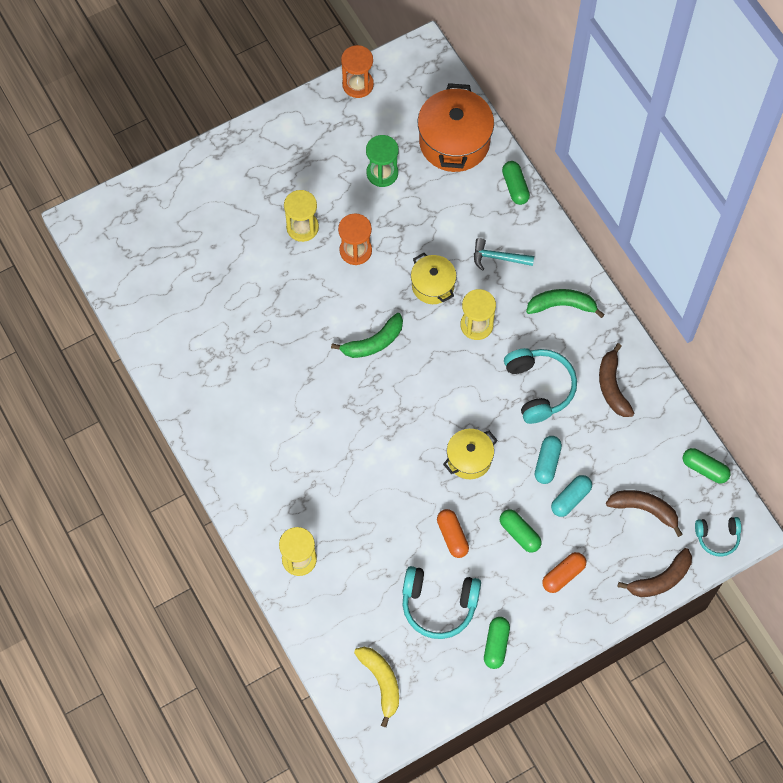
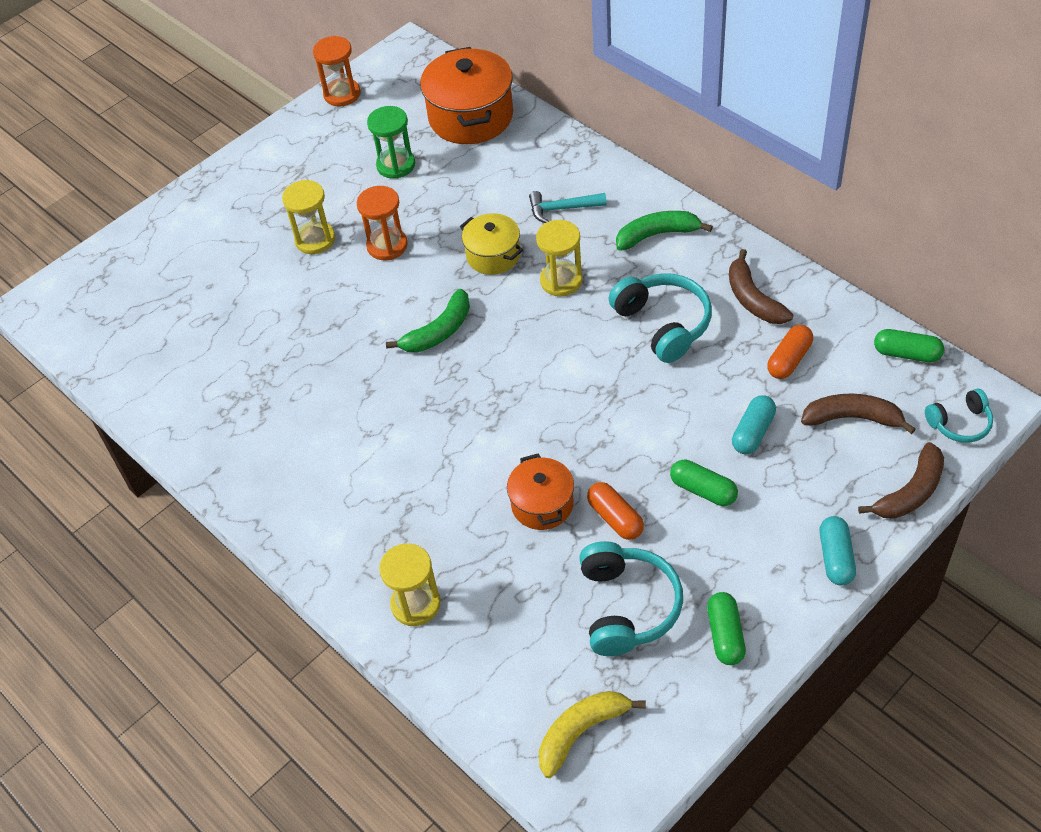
camera: 10 degrees left, 15 degrees down
(381, 682) = (581, 732): yellow banana -> yellow banana turned 90 degrees counterclockwise
(406, 510) = (542, 504): none -> orange pot
(439, 605) = (627, 607): turquoise headphones -> turquoise headphones turned 90 degrees counterclockwise
(469, 459) = (604, 423): yellow pot -> none
(515, 187) = (556, 139): green capsule -> none
(547, 463) = (706, 401): turquoise capsule -> turquoise capsule (835, 557)
(563, 575) = (781, 523): orange capsule -> orange capsule (789, 360)

